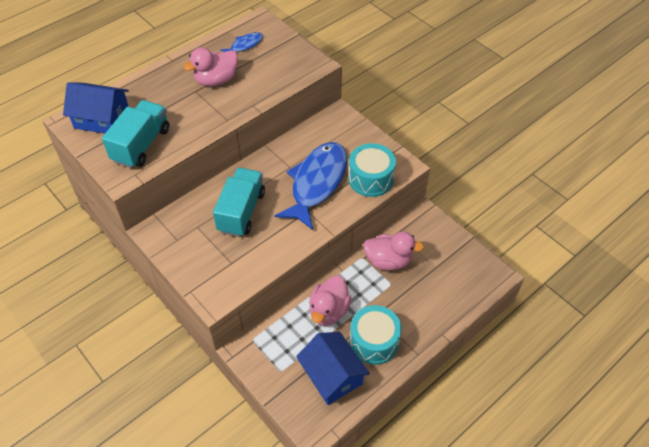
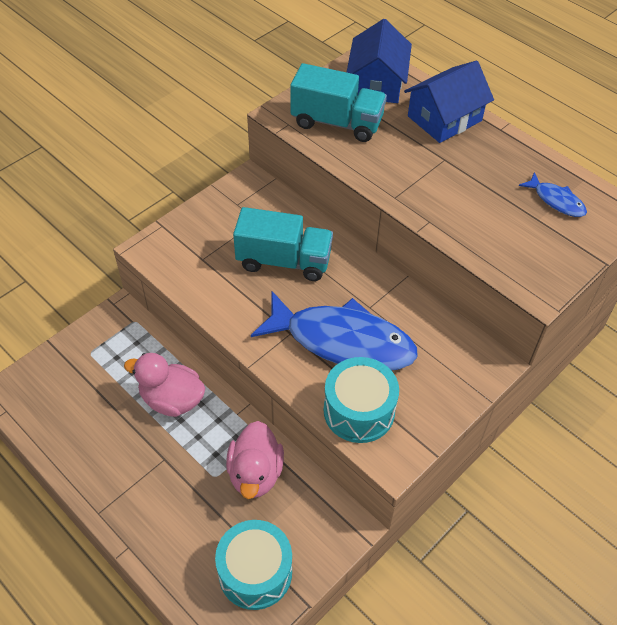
camera: 85 degrees right, 0 degrees up
(216, 80) = (471, 177): pink duck -> none
(332, 375) = (77, 408): blue house -> blue house (444, 118)
(374, 341) = (122, 456): turquoise drum -> turquoise drum (255, 572)

